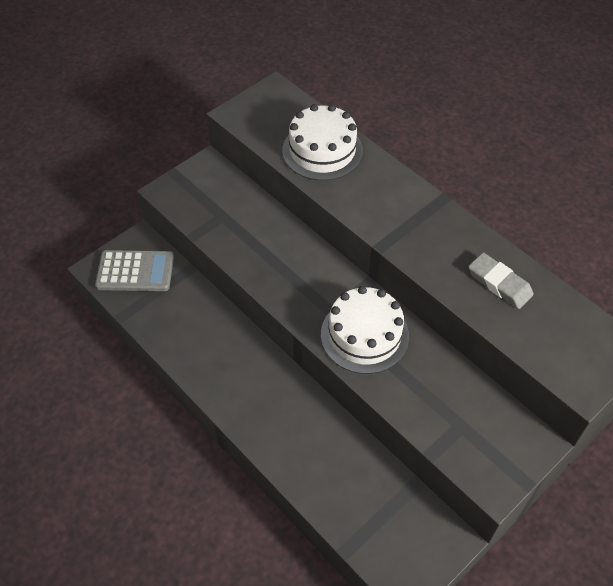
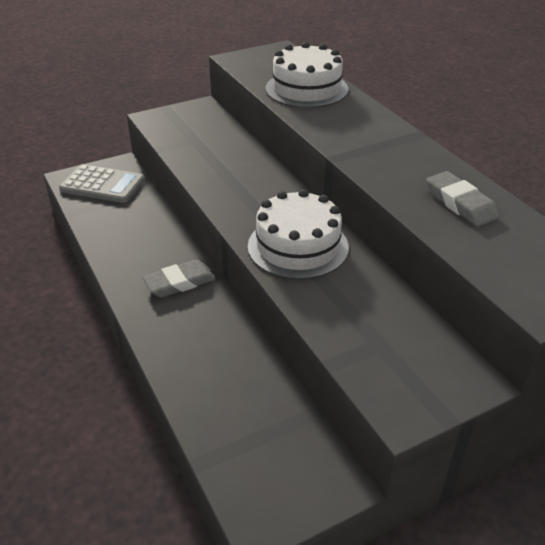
camera: 15 degrees right, 15 degrees down
(259, 376) = (180, 282): none -> grey eraser

